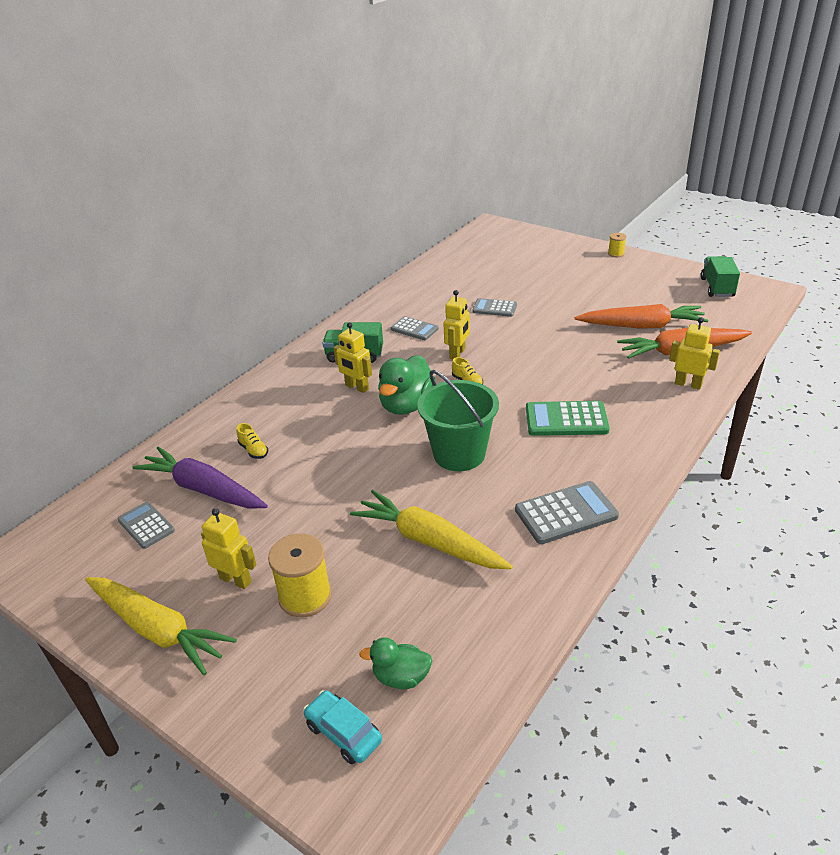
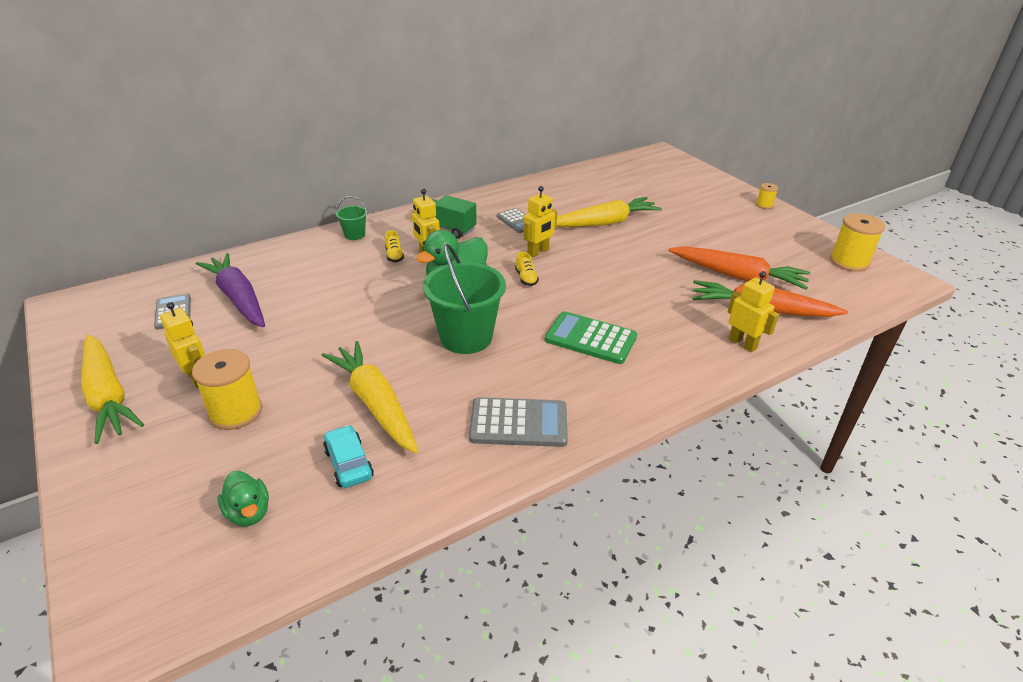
camera: 20 degrees right, 0 degrees up
(253, 450) = (302, 280): yellow shoe -> yellow shoe (394, 256)
(266, 388) = (354, 235): none -> green bucket
(343, 733) = (162, 540): turquoise car -> turquoise car (349, 463)
(401, 677) = (249, 513): green duck -> green duck turned 150 degrees counterclockwise
(494, 308) = (604, 223): grey calculator -> yellow carrot
(717, 287) = (849, 262): green truck -> yellow spool

